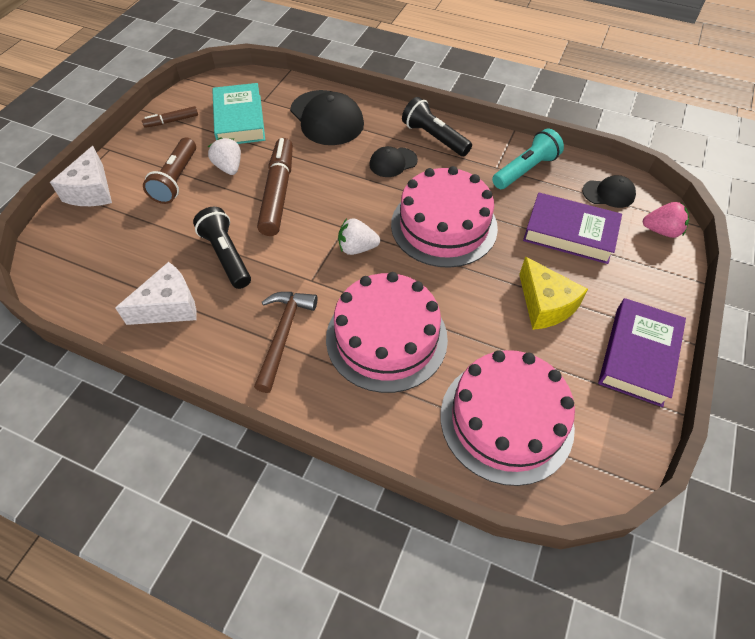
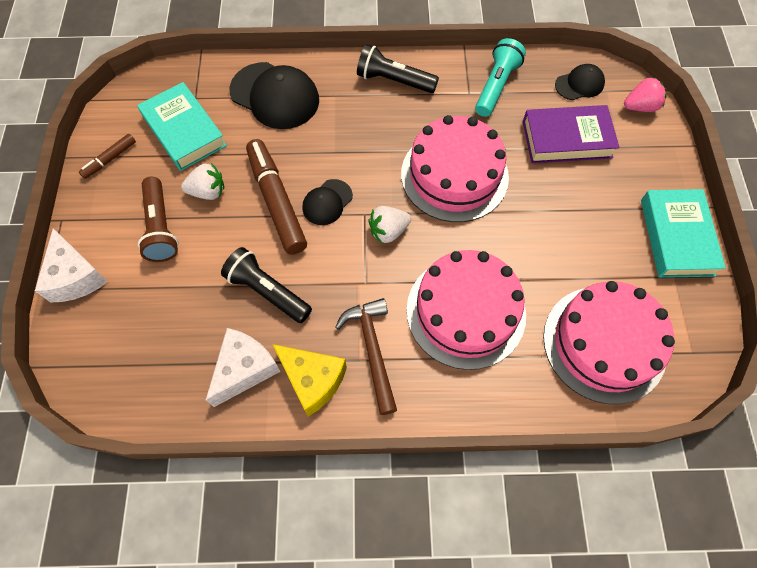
camera: 25 degrees left, 10 degrees up
(229, 167) = (208, 191): white strawberry -> white strawberry turned 135 degrees clockwise
(393, 162) = (370, 124): black cap -> black cap (327, 202)
(545, 305) = (581, 220): yellow cheese -> yellow cheese (312, 380)
(638, 355) = (676, 237): purple book -> turquoise book

